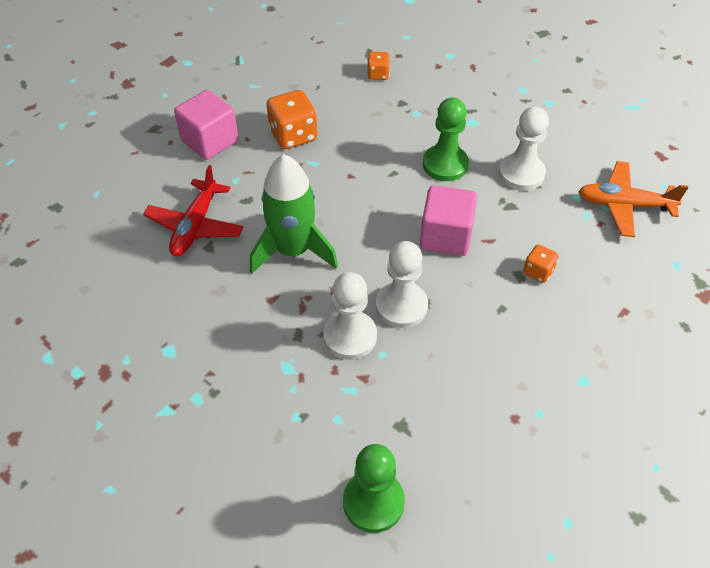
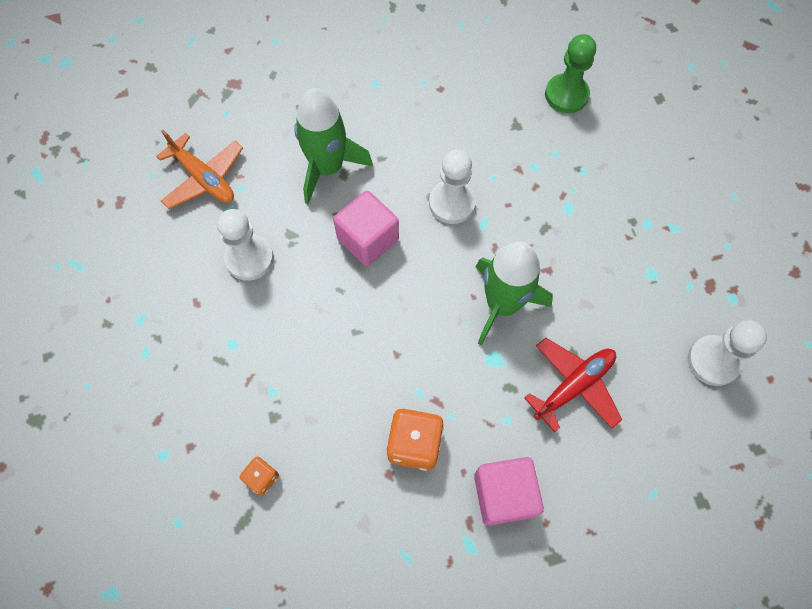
camera: 145 degrees left, 15 degrees up
(350, 336) = (507, 203): white pawn -> white pawn (713, 361)
(445, 164) = (303, 310): green pawn -> none
(538, 271) = (327, 168): orange dice -> green rocket

